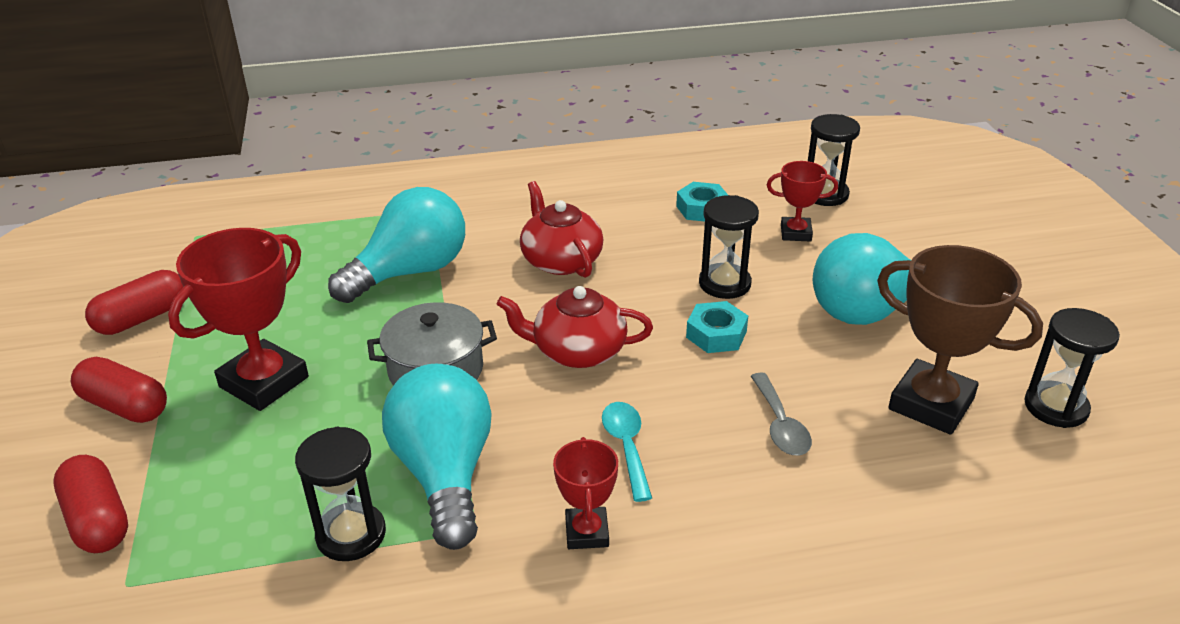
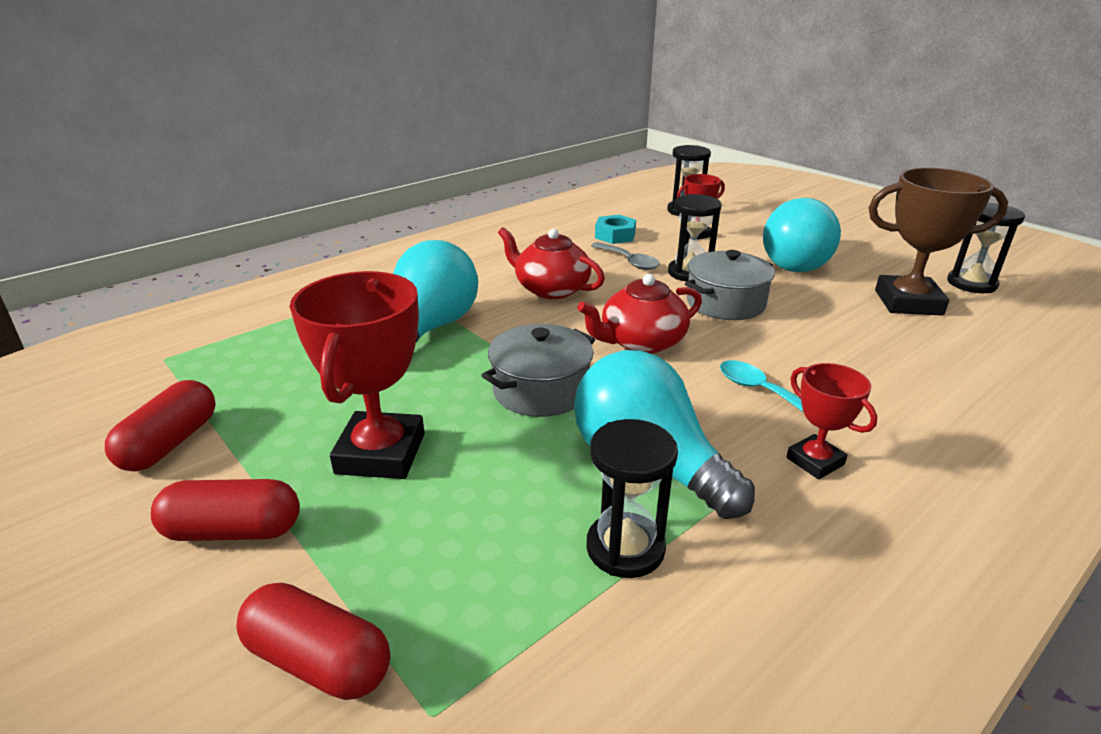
camera: 30 degrees left, 5 degrees down
(716, 334) = (725, 303): turquoise nut -> grey pot
(780, 424) = (841, 343): grey spoon -> grey spoon (628, 261)

